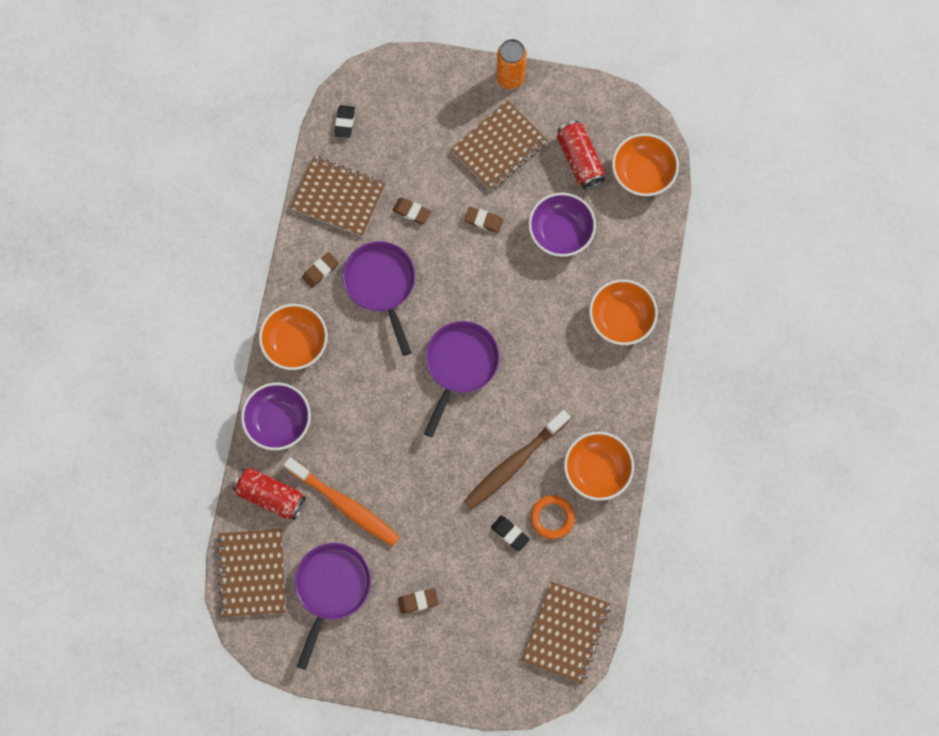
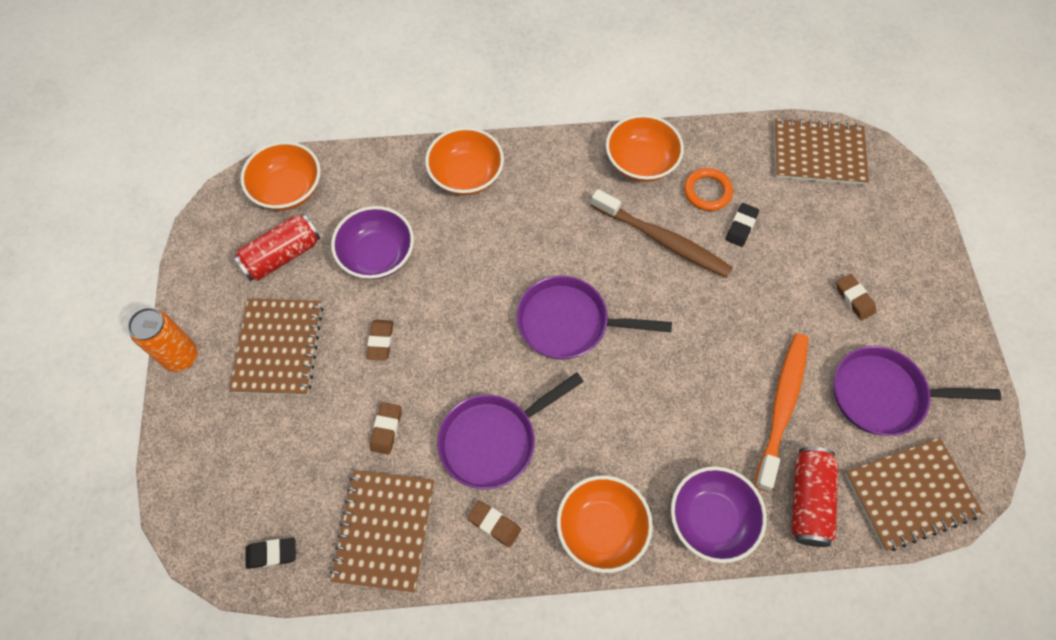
camera: 105 degrees left, 10 degrees down
(499, 146) = (278, 347): brown notebook -> brown notebook turned 60 degrees clockwise

